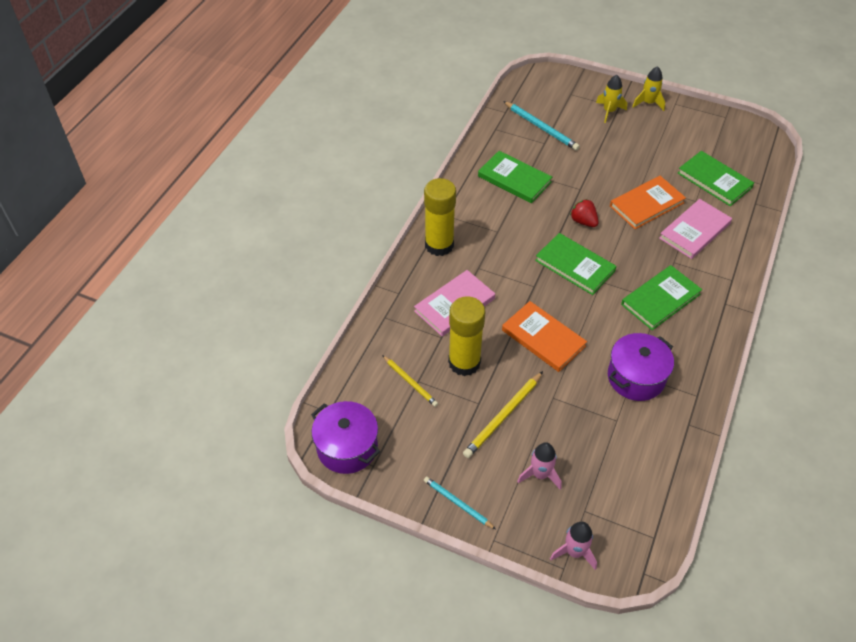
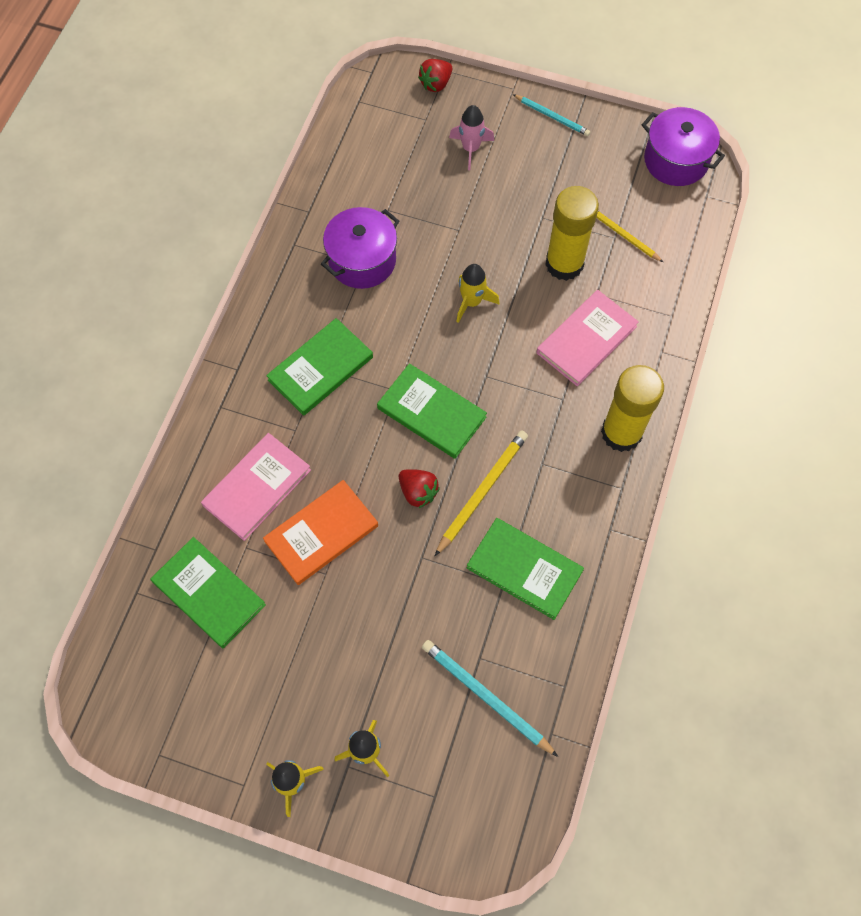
camera: 175 degrees right, 15 degrees up
(503, 416) = (513, 205): yellow pencil -> yellow pencil (482, 491)
(543, 338) = (471, 302): orange book -> yellow rocket
(574, 552) = (436, 84): pink rocket -> red strawberry

